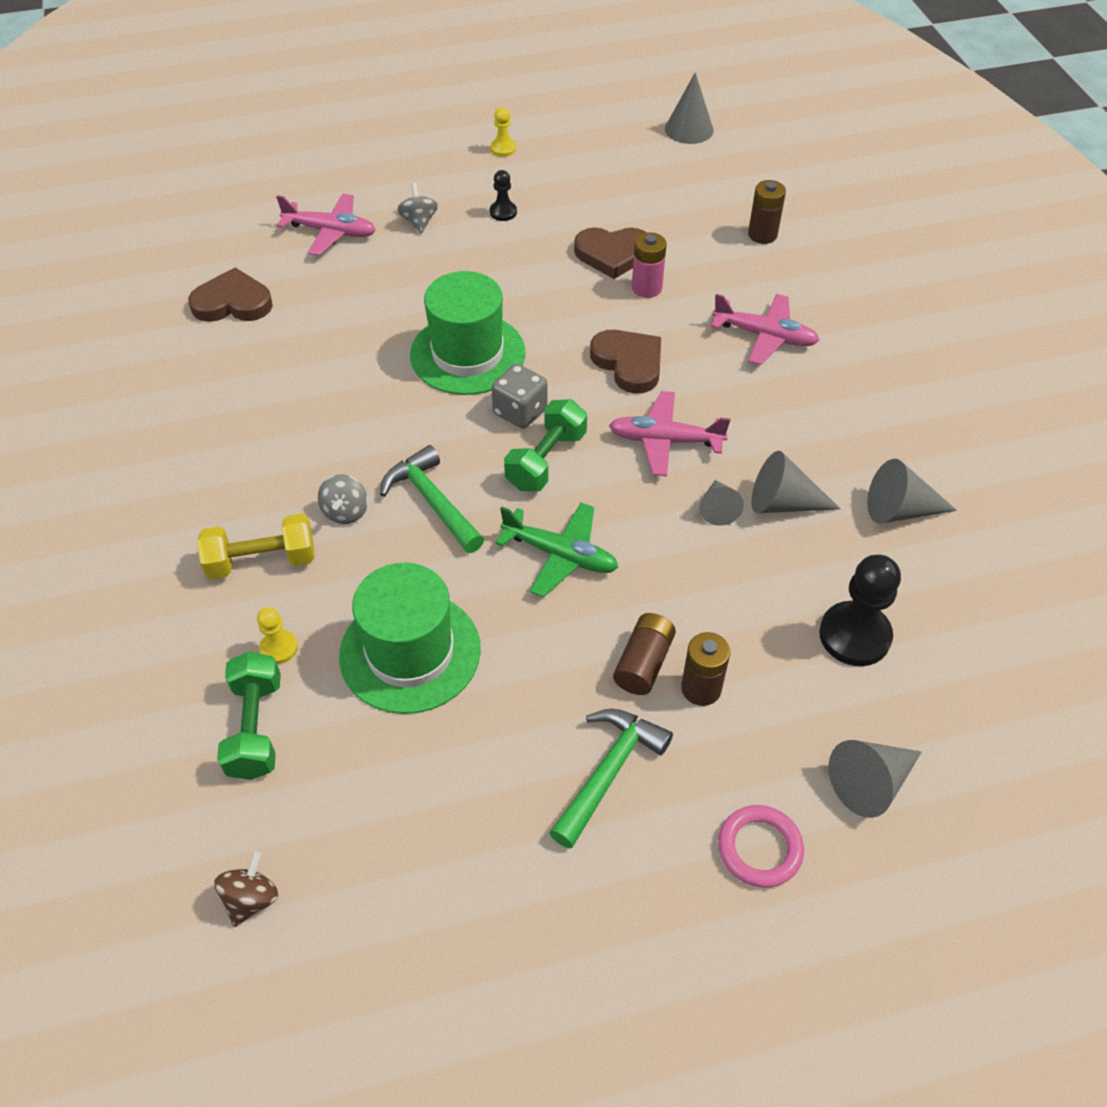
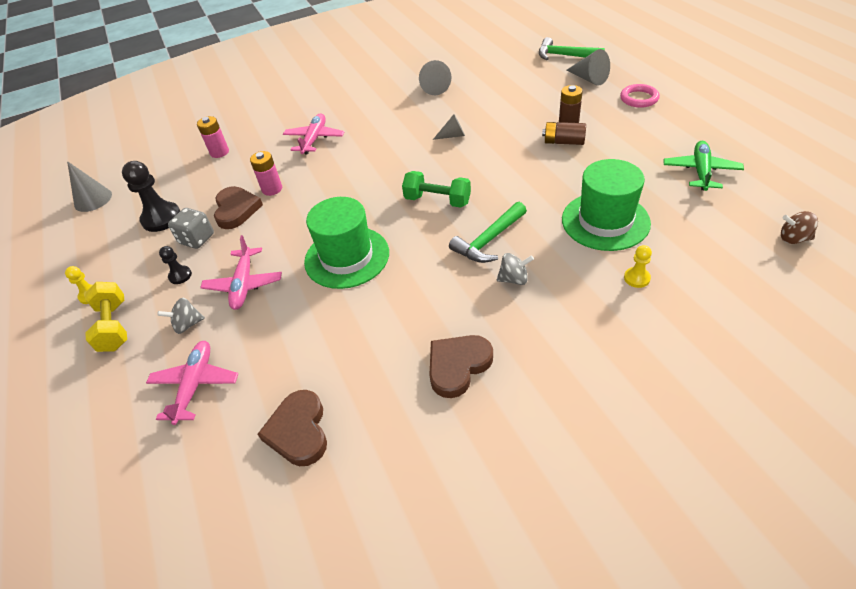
camera: 95 degrees left, 5 degrees down
(255, 728) = (697, 270): green dumbbell -> none
(262, 561) = (575, 309): yellow dumbbell -> yellow dumbbell (114, 326)
(520, 411) = (398, 220): grey dice -> grey dice (197, 239)
(561, 555) = (508, 181): green plane -> green plane (700, 171)
(609, 771) = (631, 141): green hammer -> green hammer (564, 56)
(629, 363) = (345, 184): brown heart -> brown heart (458, 366)
(664, 440) = (408, 160): pink plane -> pink plane (244, 284)
(762, 235) = (219, 152): brown battery -> pink battery
(783, 503) = (441, 117): grey cone -> none
(854, 636) = (515, 90): black pawn -> black pawn (161, 218)

